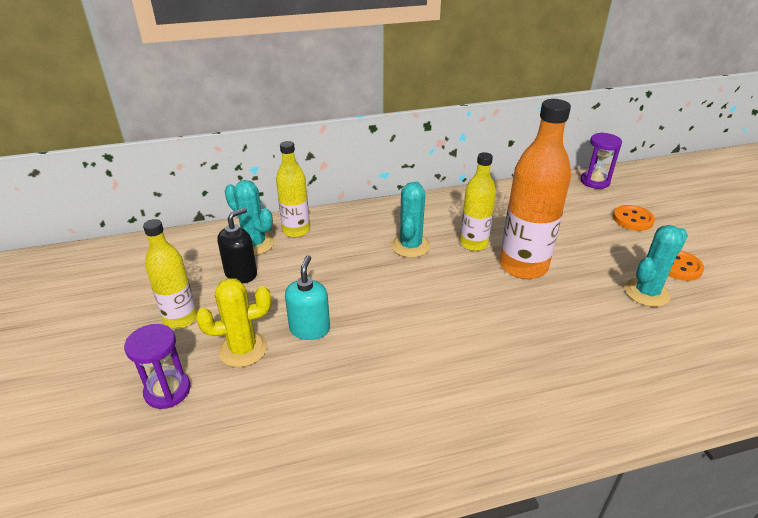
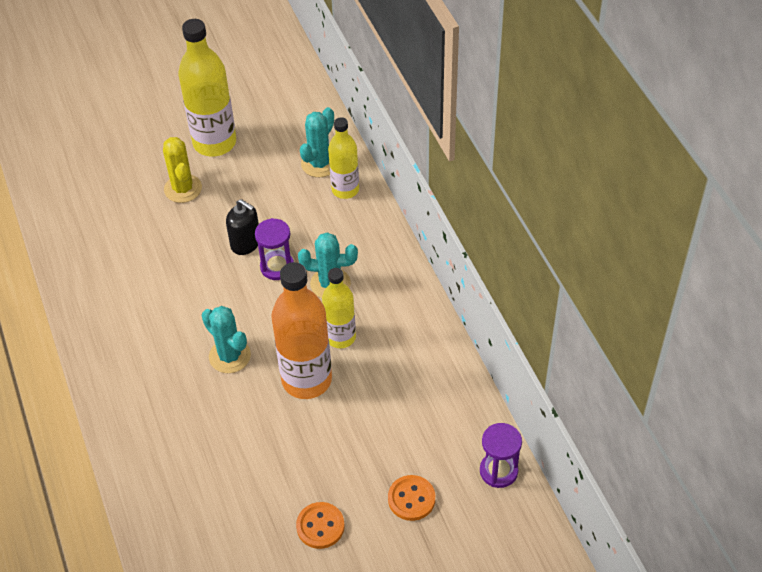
camera: 85 degrees right, 15 degrees up
(167, 391) = (141, 158): purple hourglass -> purple hourglass (277, 267)
(180, 319) = (214, 142): yellow bottle -> yellow bottle, size x1.64
(241, 273) = (274, 165): black soap dispenser -> black soap dispenser (246, 243)
(310, 329) = (207, 225): turquoise soap dispenser -> none
(646, 292) = (273, 485): turquoise cactus -> turquoise cactus (229, 356)

